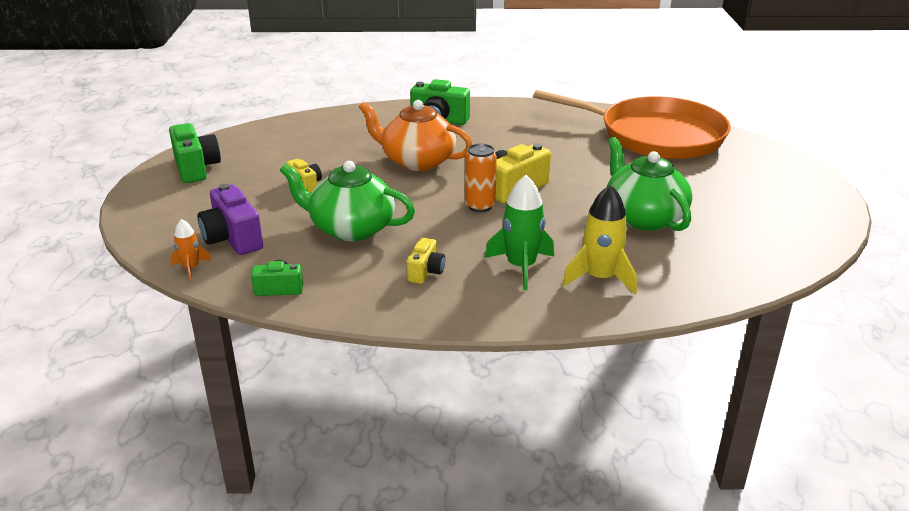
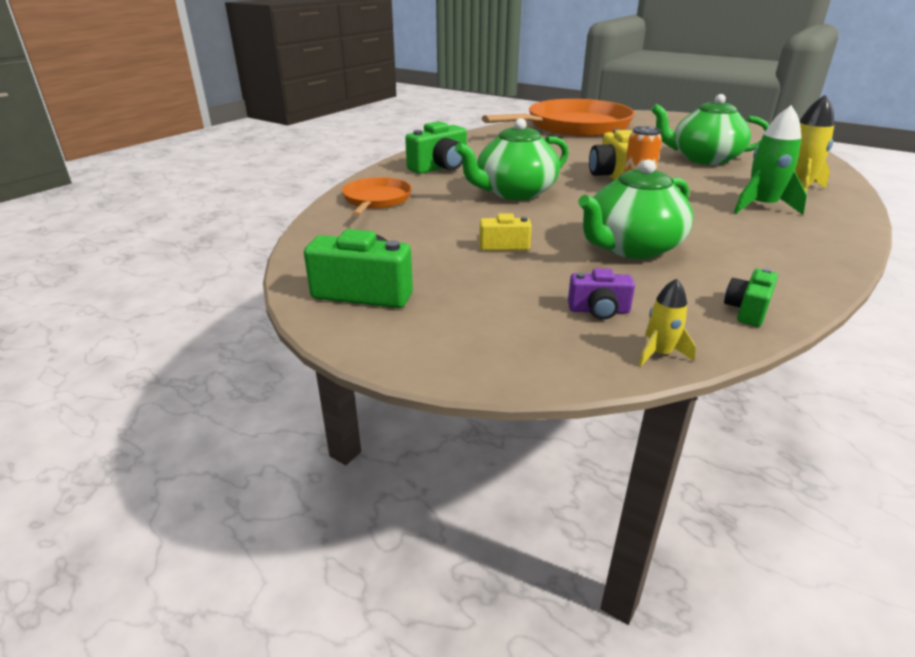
camera: 55 degrees left, 0 degrees up
(191, 268) = (659, 353): orange rocket -> yellow rocket
(233, 239) = (599, 311): purple camera -> purple camera, size x0.59
(341, 124) = (376, 200): none -> orange pan
(417, 161) = (514, 192): orange teapot -> green teapot
(426, 272) = (749, 239): yellow camera -> none

